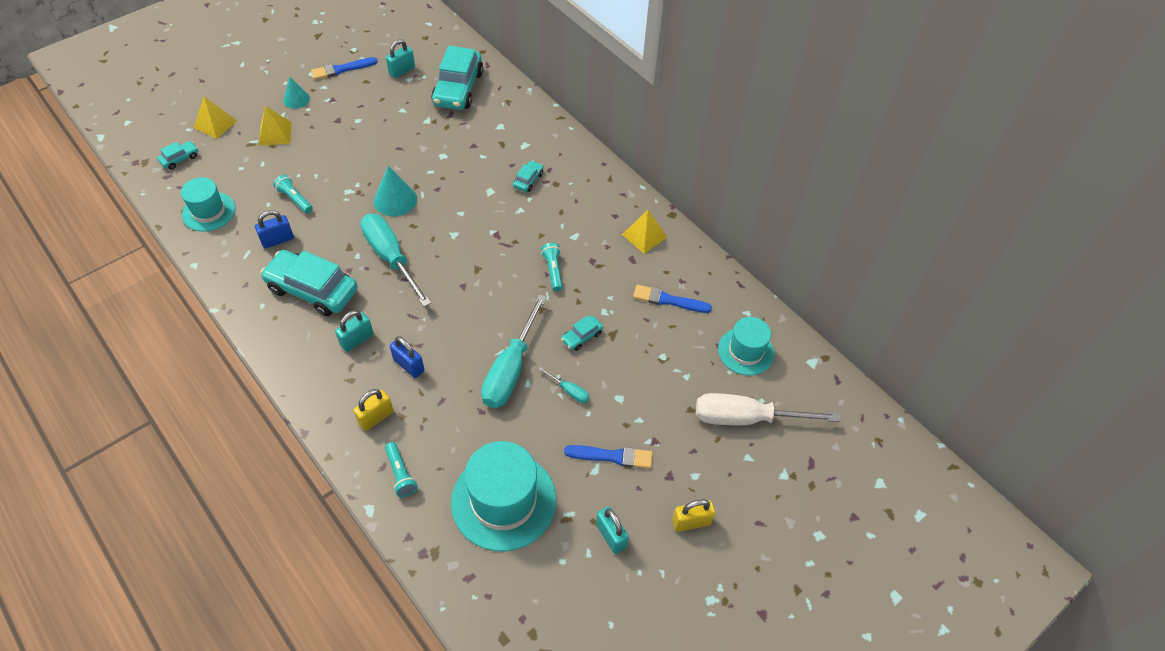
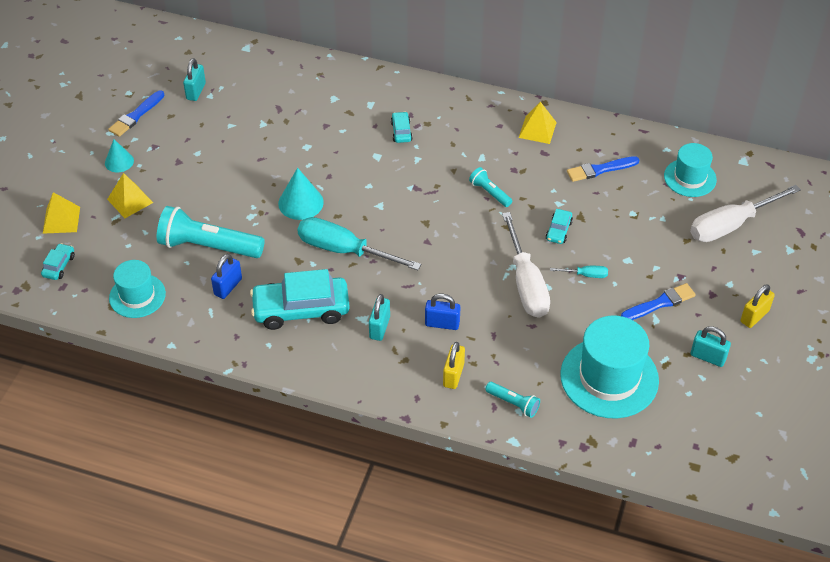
camera: 30 degrees left, 5 degrees down
(295, 199) = (208, 246): turquoise flashlight -> turquoise flashlight, size x2.05
(458, 88) = (264, 83): turquoise car -> none
(511, 369) = (526, 283): turquoise screwdriver -> white screwdriver

